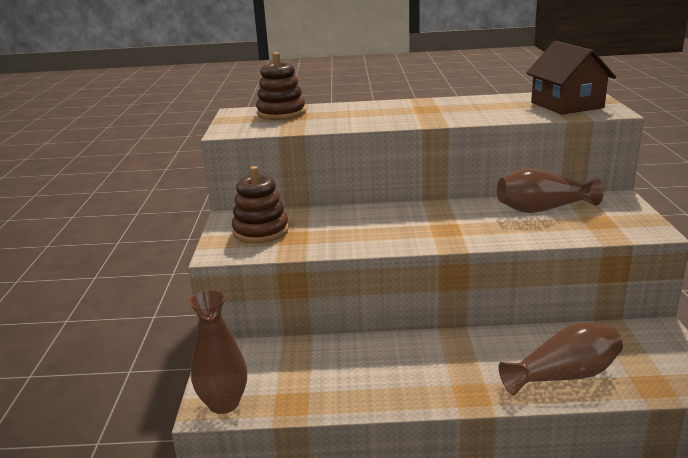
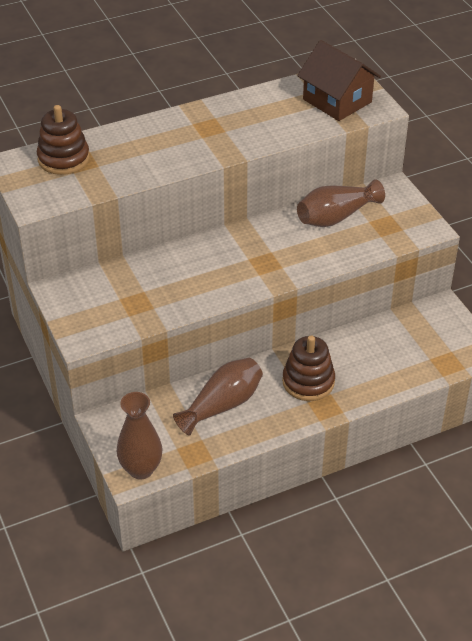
camera: 25 degrees left, 20 degrees up
(261, 231) = (100, 302): brown stacking toy -> brown stacking toy (308, 382)
(564, 376) = (385, 371): brown vase -> brown vase (222, 405)

